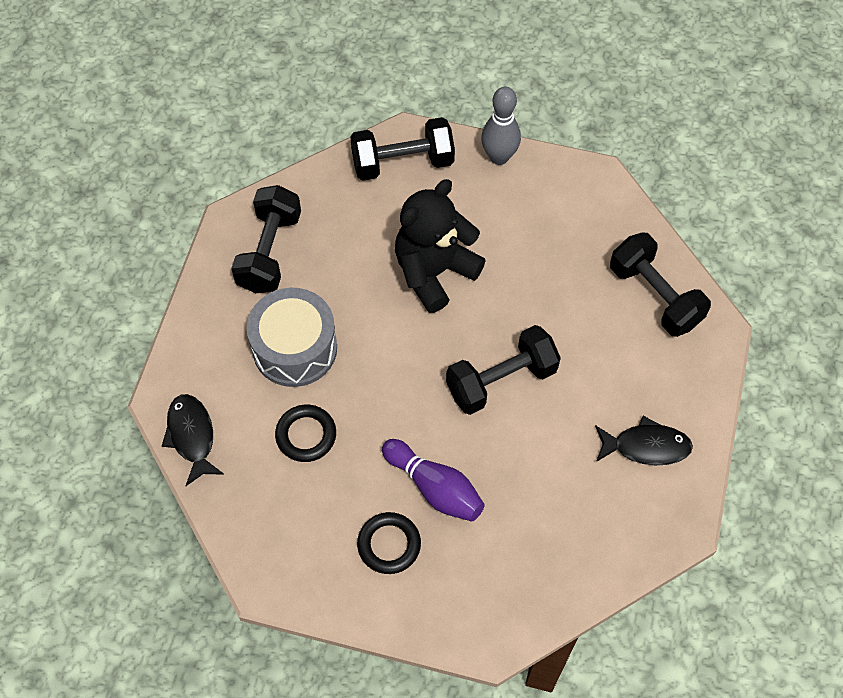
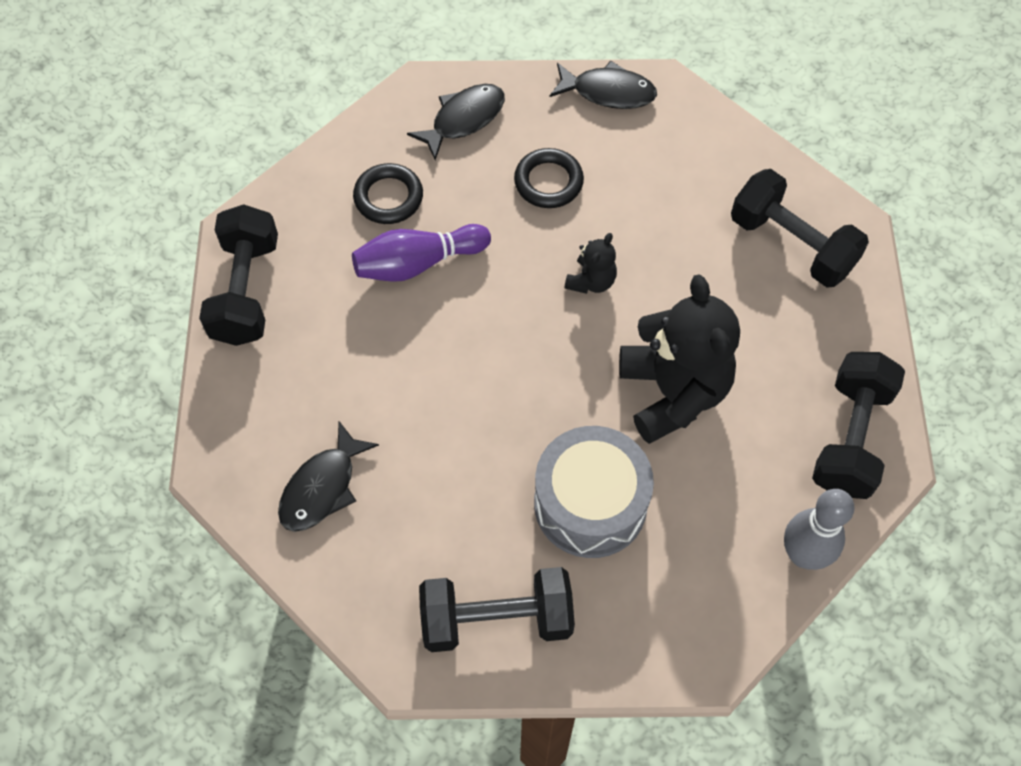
camera: 120 degrees right, 0 degrees up
(280, 531) = (463, 119): none -> black fish
(295, 348) = (655, 215): grey drum -> grey drum (590, 504)
(377, 362) = (591, 281): none -> black teddy bear
(501, 380) = (494, 387): black dumbbell -> black dumbbell (246, 291)

